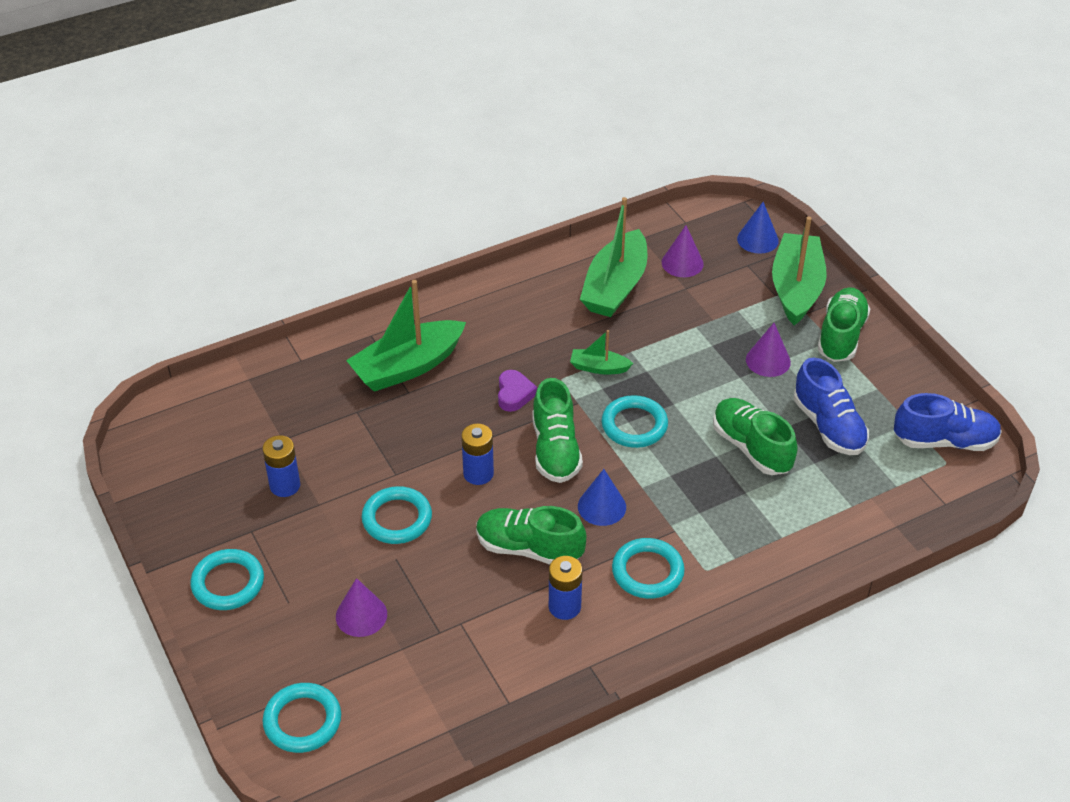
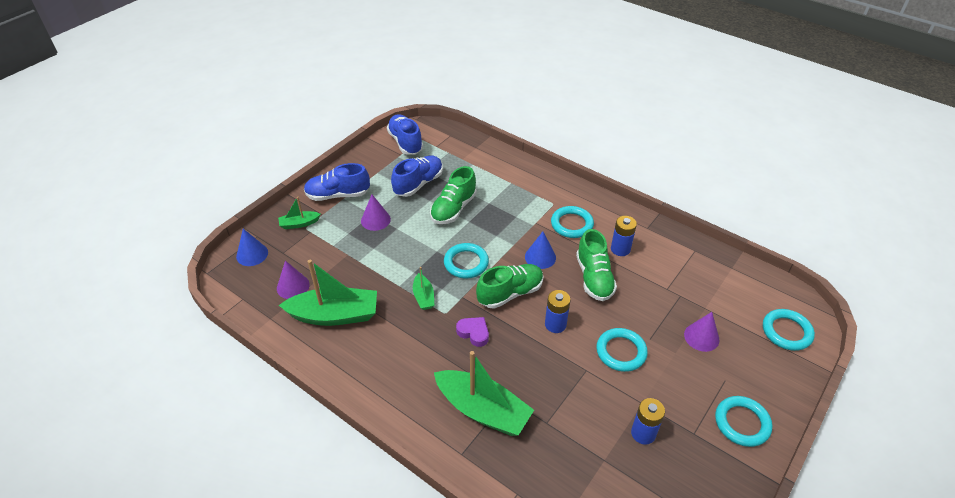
camera: 115 degrees left, 0 degrees up
(514, 394) = (474, 333): purple heart -> purple heart turned 60 degrees clockwise
(796, 288) = (299, 224): green boat -> green boat, size x0.49
(841, 336) = (338, 195): green shoe -> blue shoe

